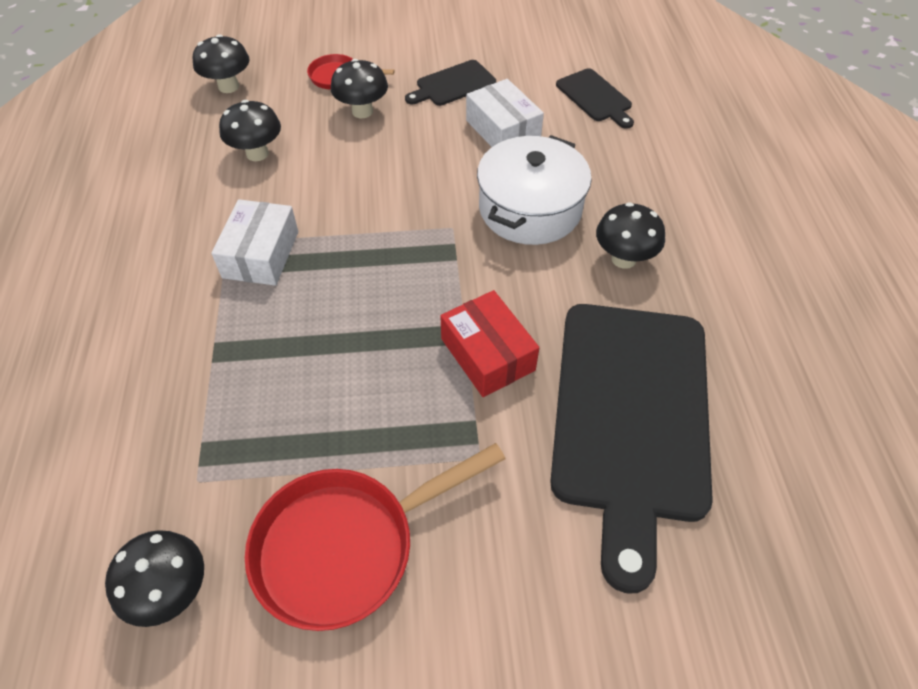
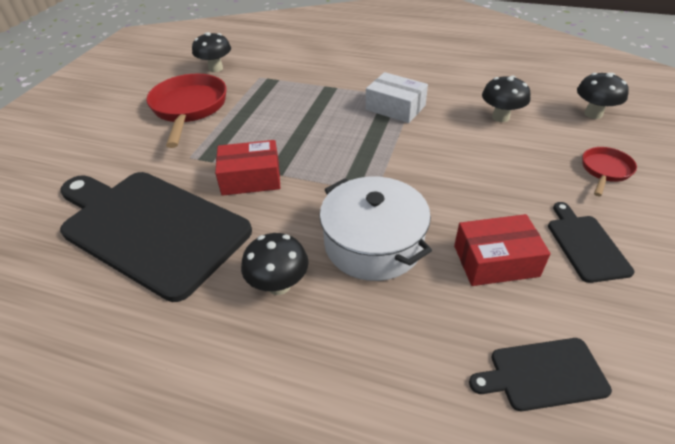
camera: 115 degrees right, 10 degrees down
(362, 111) = (546, 175): black mushroom -> none
(503, 130) = (495, 261): white box -> red box

